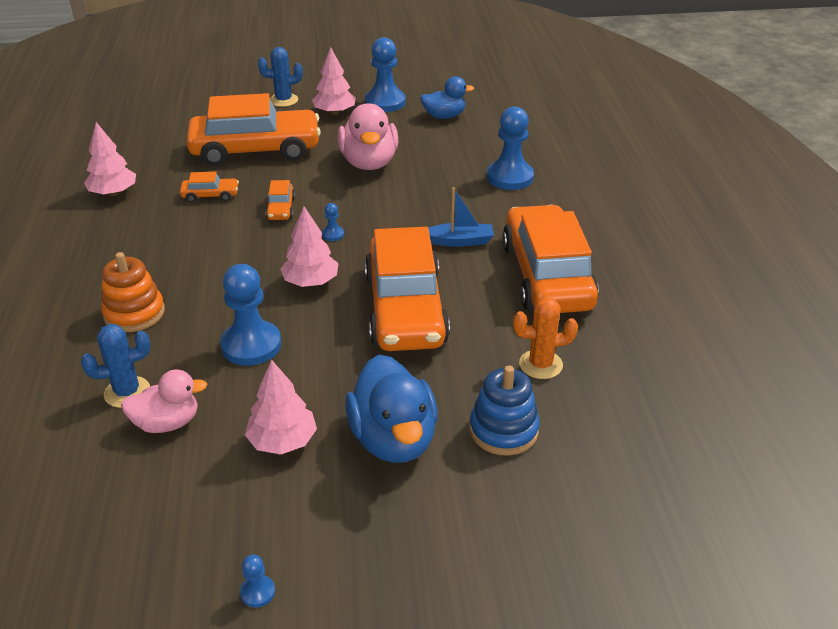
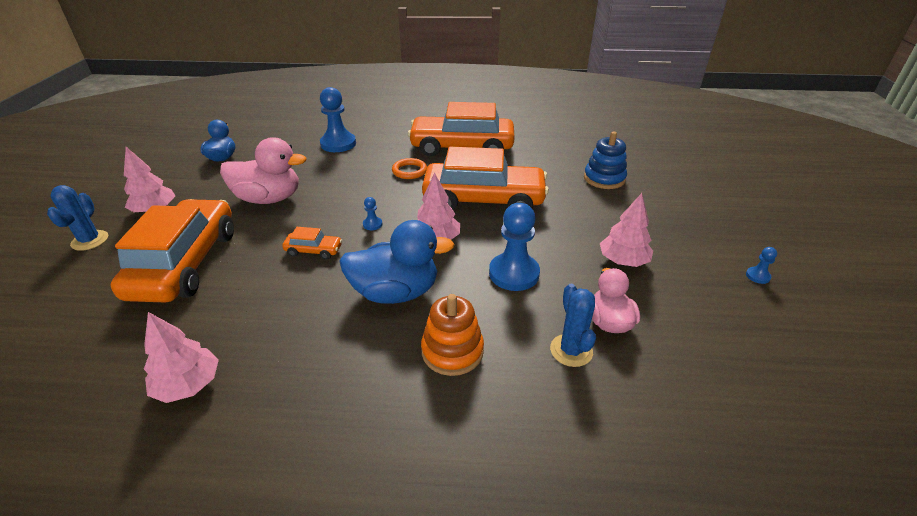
camera: 80 degrees left, 0 degrees up
(210, 195) = (256, 297): orange car -> none
(385, 102) = (166, 182): blue pawn -> none
(393, 439) = (616, 215): blue duck -> blue duck (396, 292)
(459, 241) = (409, 171): blue boat -> orange ring
(540, 364) = (547, 160): orange cactus -> none

